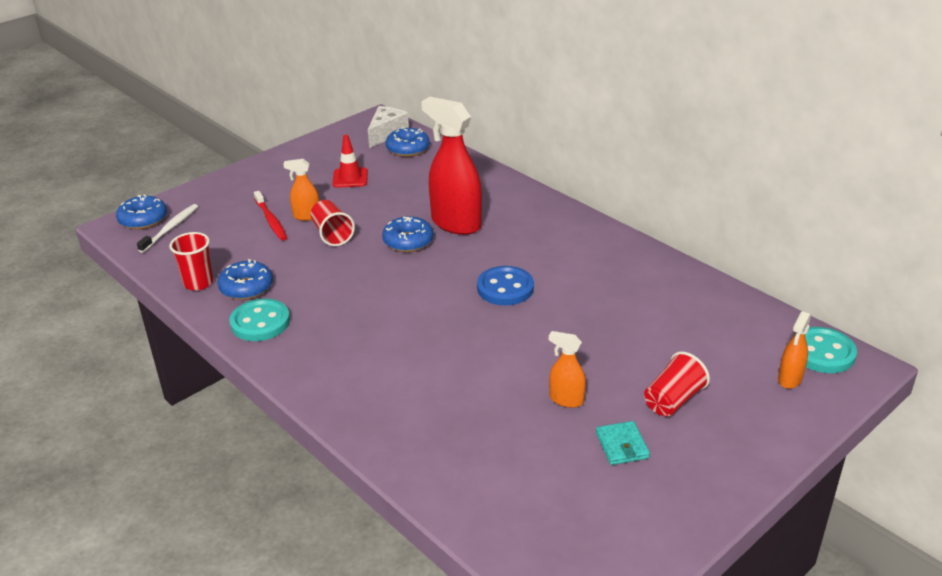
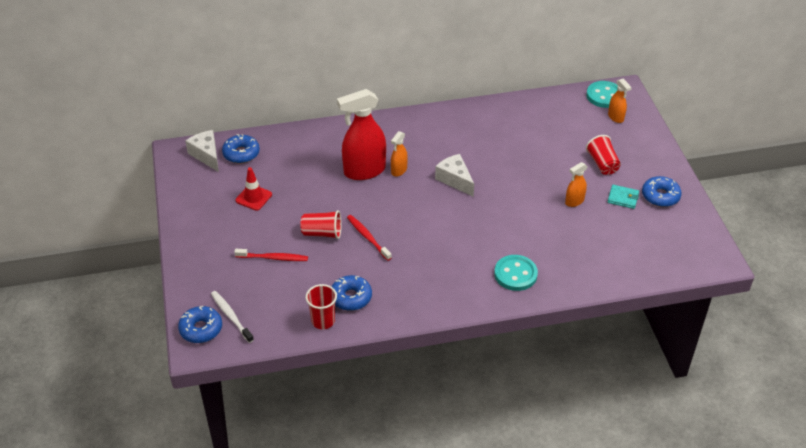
camera: 60 degrees left, 10 degrees up
(260, 322) = (398, 303): turquoise button -> turquoise button (515, 274)
(306, 216) = (285, 238): orange spray bottle -> orange spray bottle (399, 170)
(350, 264) = (368, 237): none -> red toothbrush
(408, 241) = (365, 200): blue donut -> blue donut (660, 196)
(505, 288) = (455, 180): blue button -> white cheese

